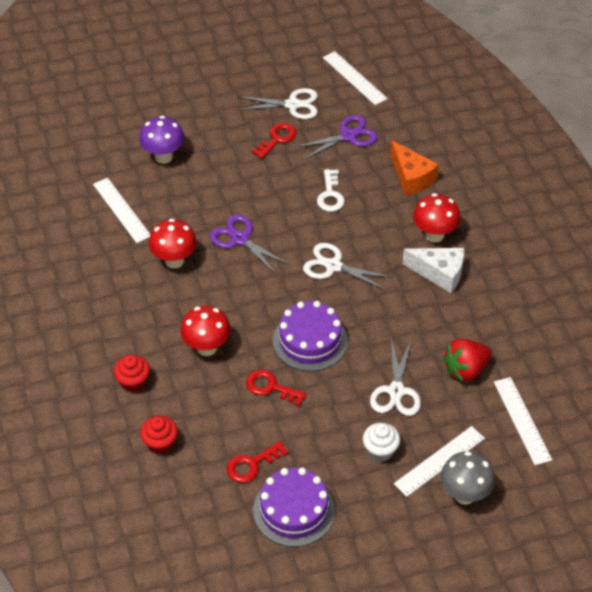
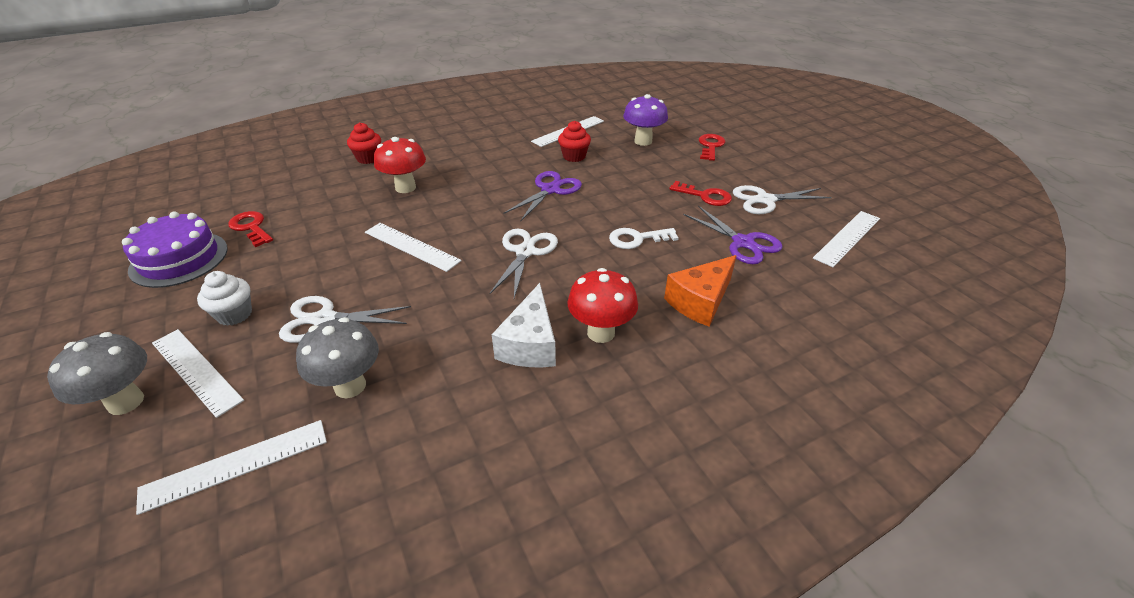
camera: 80 degrees right, 10 degrees down
(160, 443) = (295, 178): red cupcake -> red cupcake (574, 156)
(174, 261) = (513, 160): red mushroom -> none
(270, 387) = (349, 228): red key -> red key (710, 146)
(293, 105) = (765, 200): white scissors -> white scissors turned 90 degrees clockwise
(310, 340) = (411, 246): purple cake -> white ruler
(465, 370) = (350, 386): red strawberry -> grey mushroom

